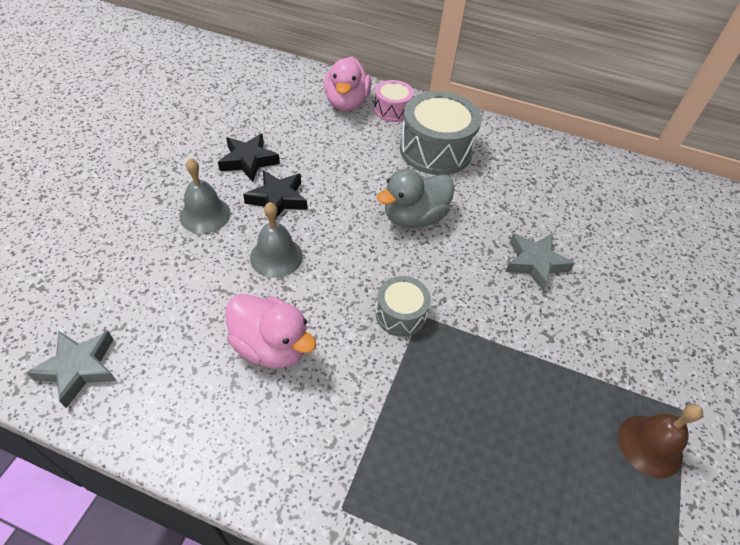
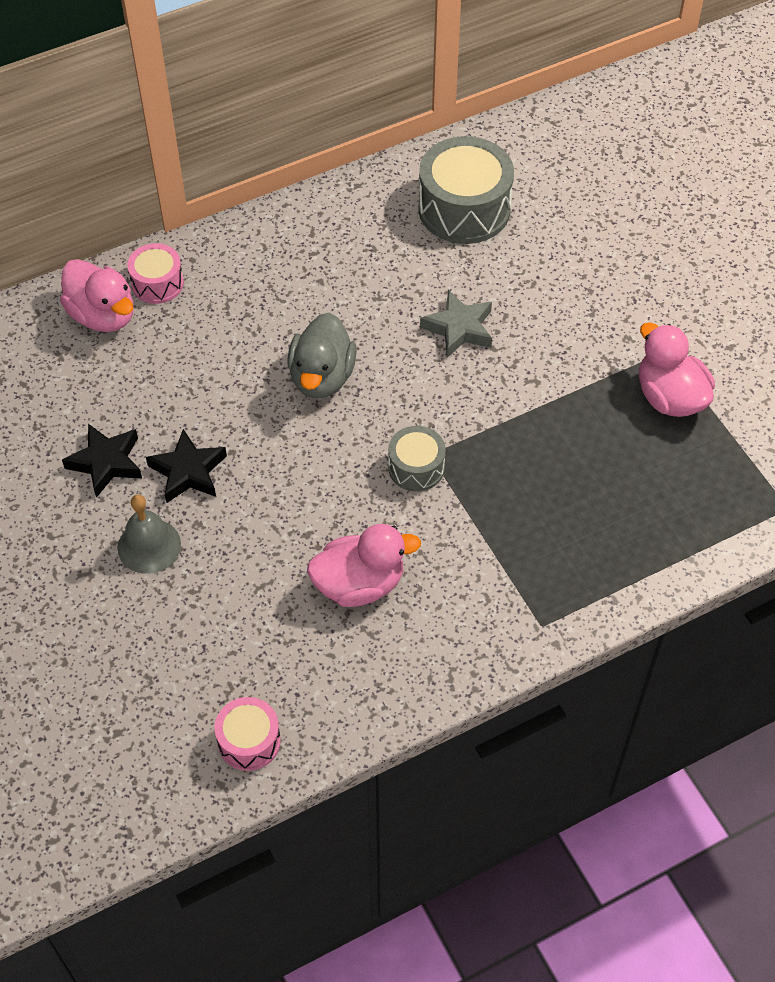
camera: 45 degrees left, 5 degrees up
(79, 368) = (249, 741): grey star -> pink drum
(276, 256) = (262, 519): grey bell -> none
(435, 150) = (253, 292): grey drum -> grey drum (464, 209)
(650, 445) = (669, 397): brown bell -> pink duck

